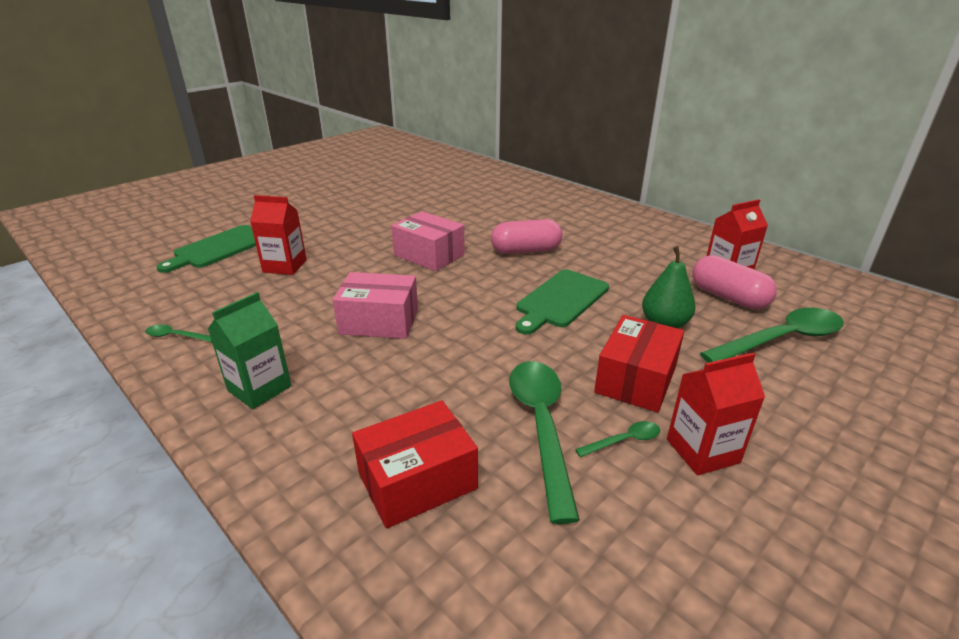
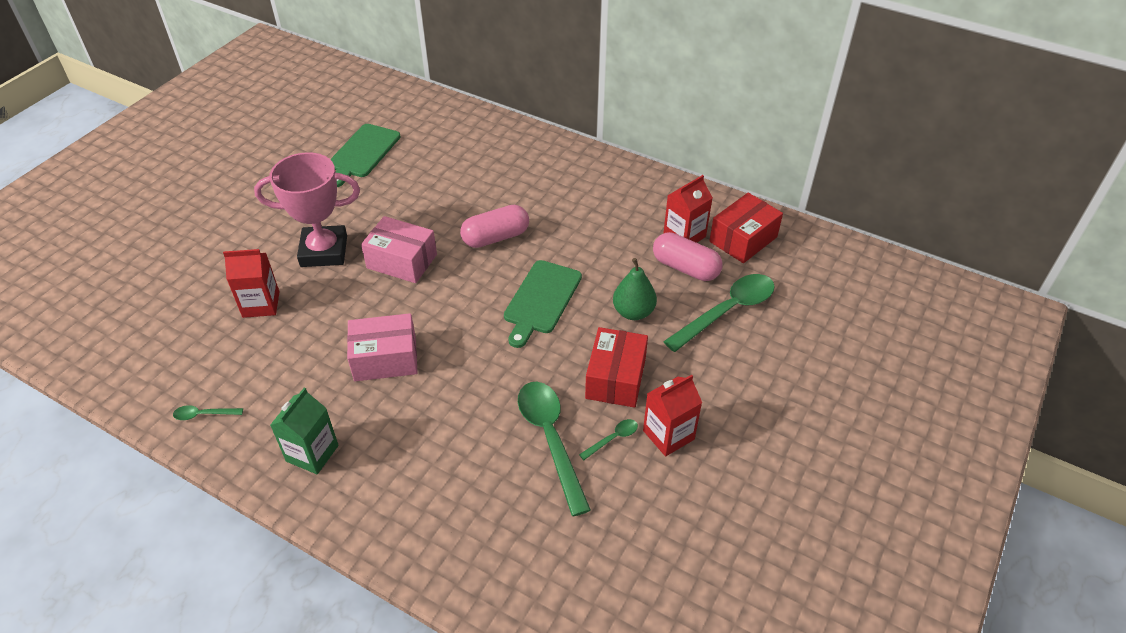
camera: 15 degrees left, 15 degrees up
(219, 248) = (176, 291): green cutting board -> green cutting board (362, 153)
(361, 240) = (324, 251): none -> pink trophy
(417, 481) = (472, 506): red box -> red box (743, 239)

